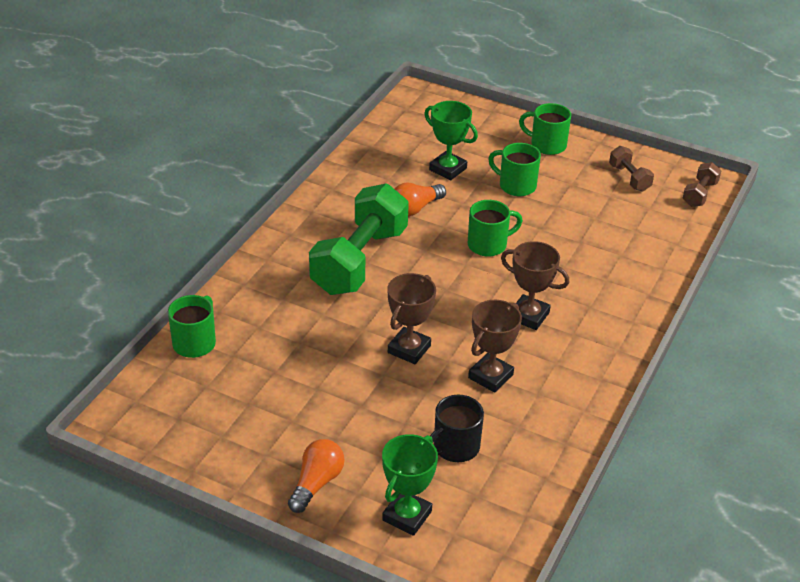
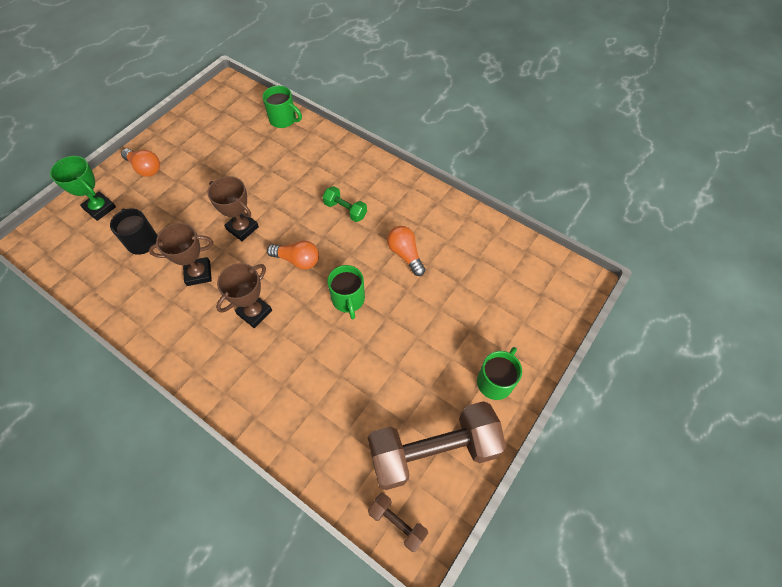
camera: 100 degrees right, 20 degrees up
(359, 261) = (345, 210): green dumbbell -> green dumbbell, size x0.45
(446, 291) = (297, 260): none -> orange light bulb
(448, 169) = (459, 286): green trophy -> none
(490, 376) = (198, 273): brown trophy -> brown trophy turned 60 degrees counterclockwise
(516, 186) = (429, 338): green mug -> none
(629, 178) = (433, 451): brown dumbbell -> brown dumbbell, size x2.22

